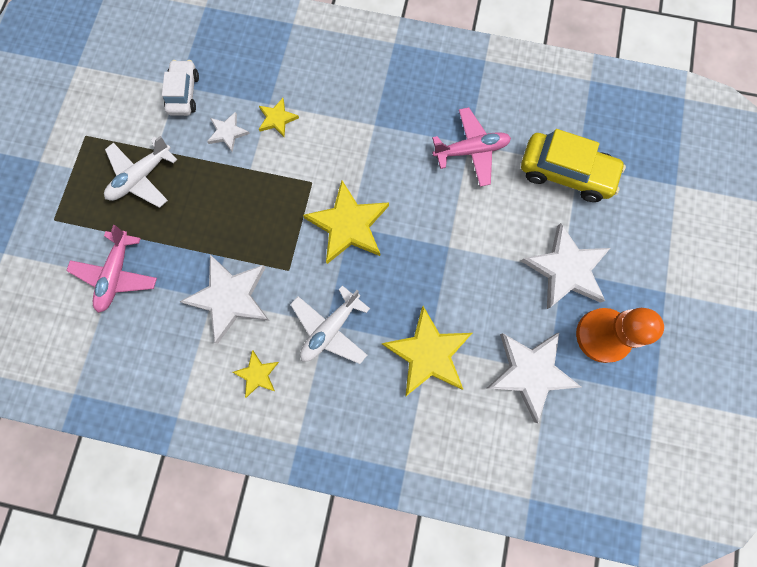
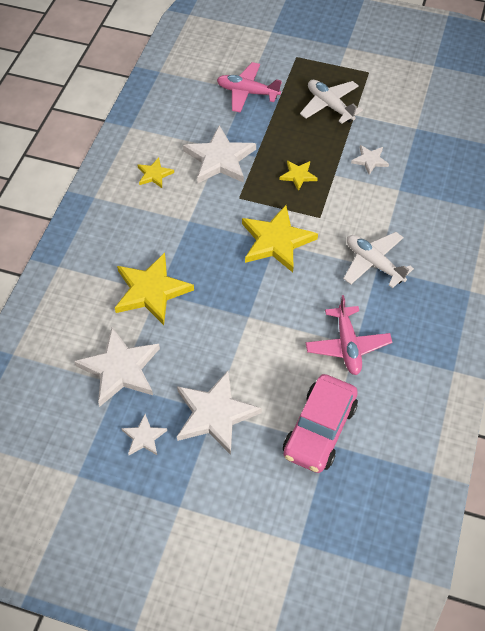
camera: 95 degrees right, 20 degrees down
(184, 93) = (408, 132): white car -> none
(277, 119) = (383, 195): yellow star -> yellow star (298, 175)
(330, 329) = (183, 223): white plane -> white plane (373, 263)
(565, 173) = (319, 430): yellow car -> pink car
(603, 335) = (144, 437): orange pawn -> white star

